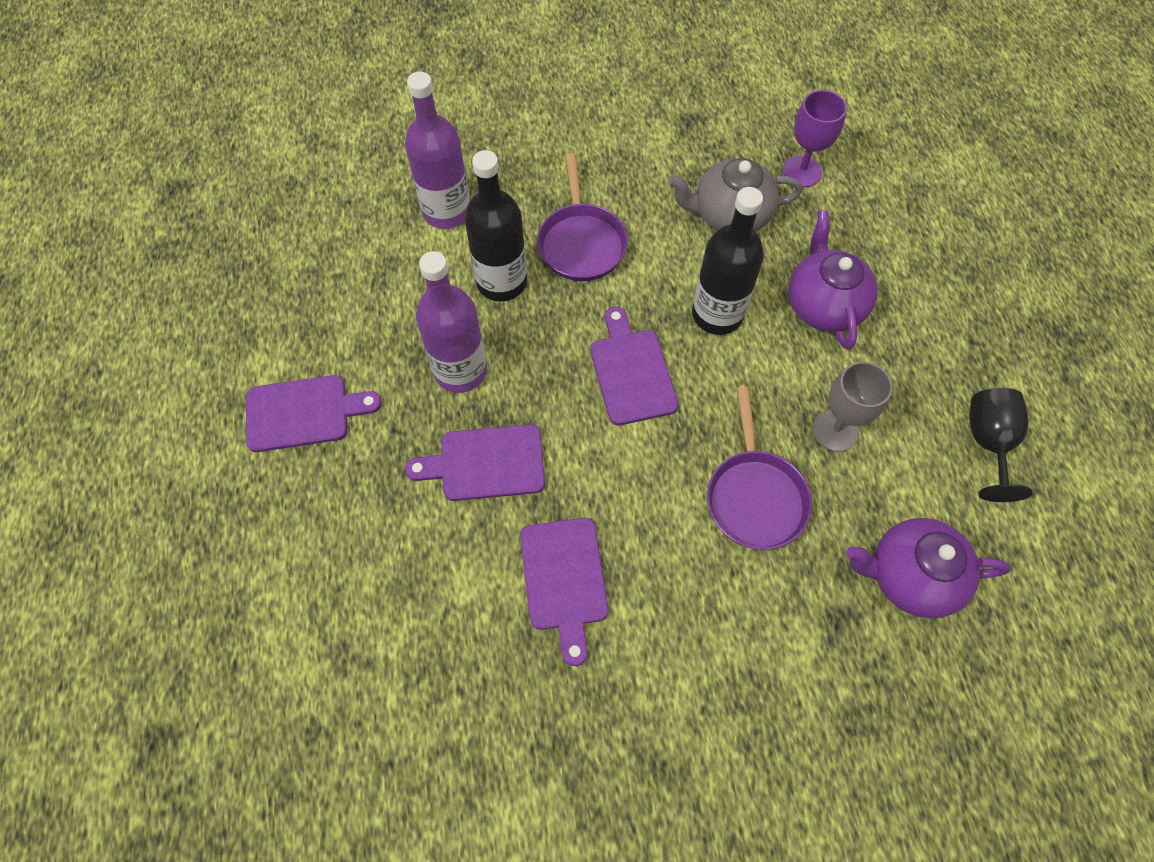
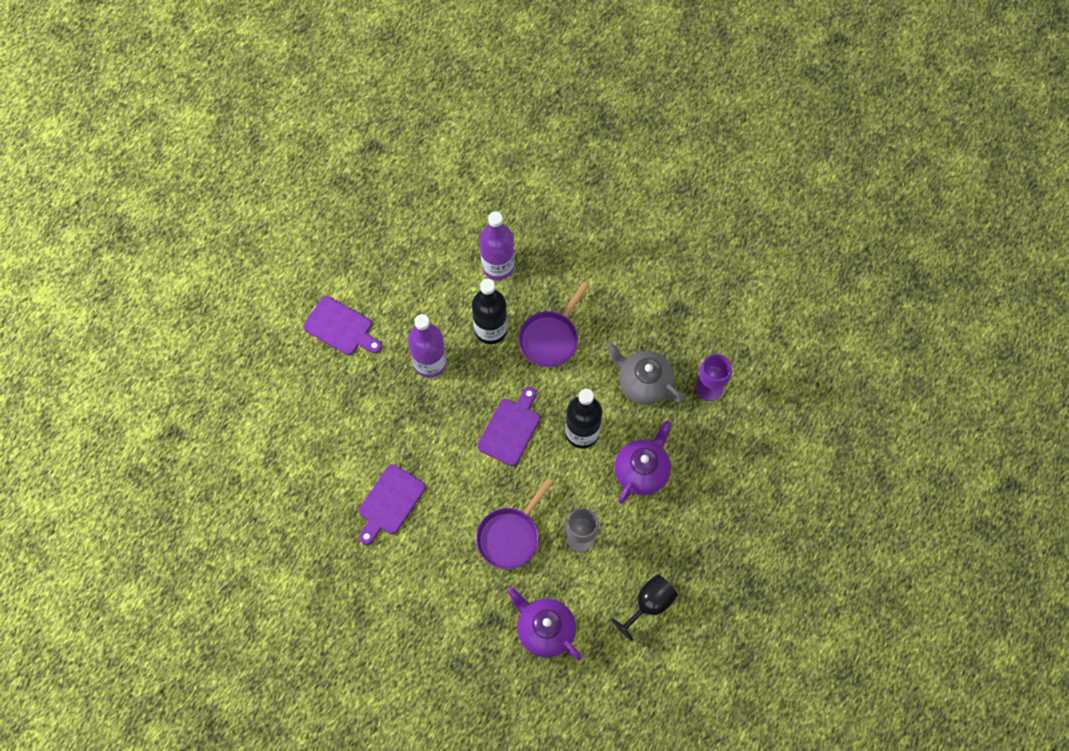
camera: 40 degrees right, 5 degrees up
(486, 463) = (402, 420): purple cutting board -> none

